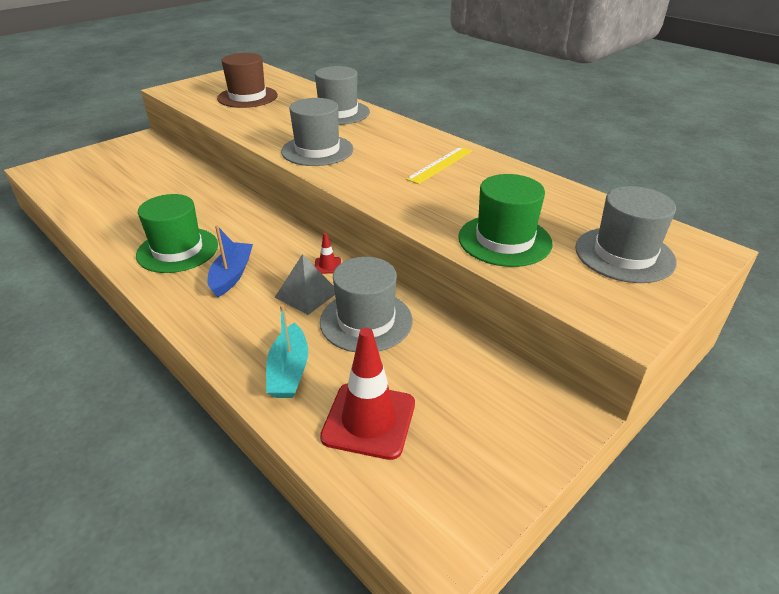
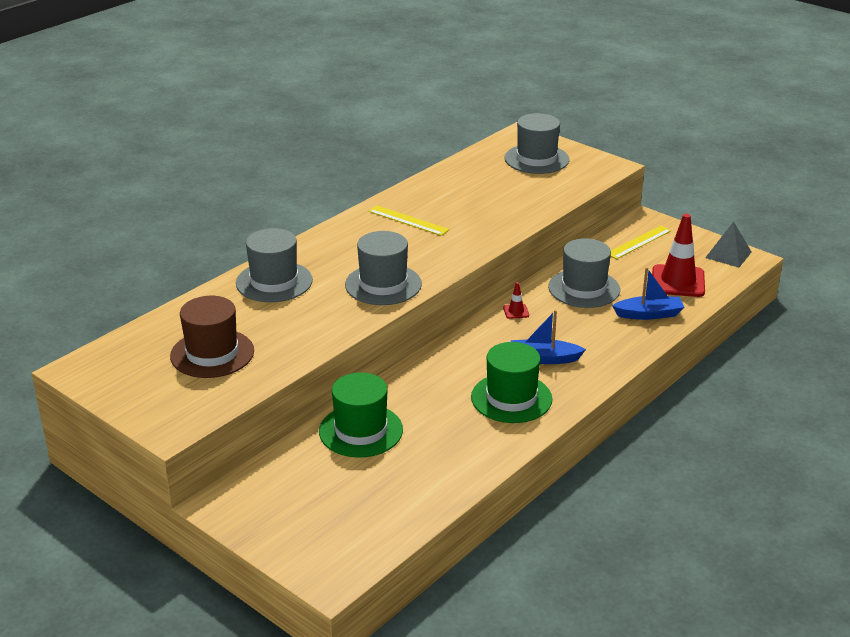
camera: 95 degrees left, 5 degrees down
(289, 371) = (649, 314): turquoise boat -> blue boat
(306, 294) = (559, 317): grey pyramid -> grey pyramid (728, 255)
(491, 395) = (639, 242): none -> yellow ruler
(504, 240) = (531, 196): green hat -> green hat (361, 430)

